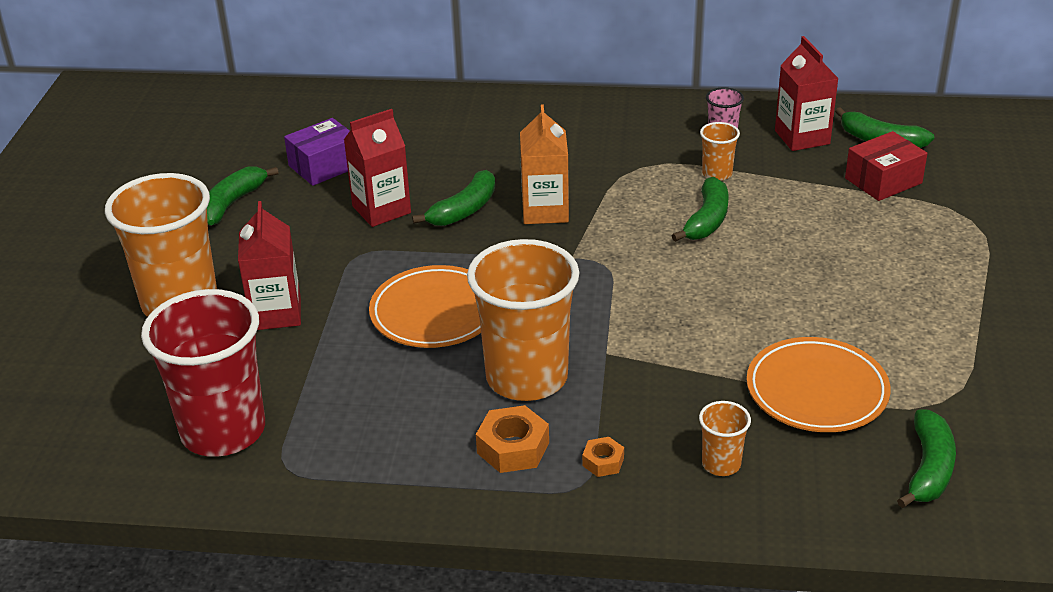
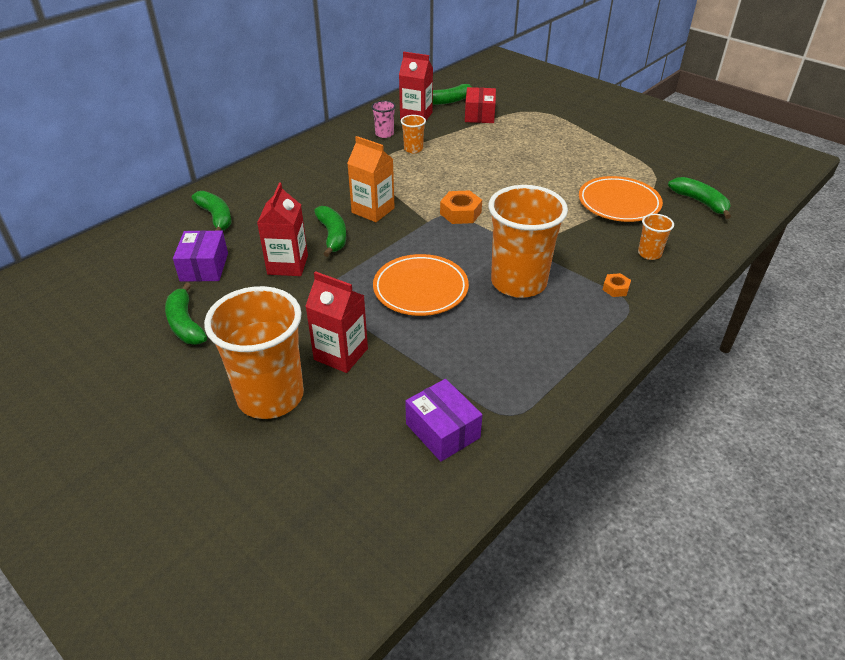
camera: 55 degrees left, 5 degrees up
(223, 431) = (442, 430): red cup -> purple box
(513, 448) = (576, 314): orange nut -> orange nut (460, 213)
(707, 220) = (449, 169): green banana -> green banana (216, 217)

